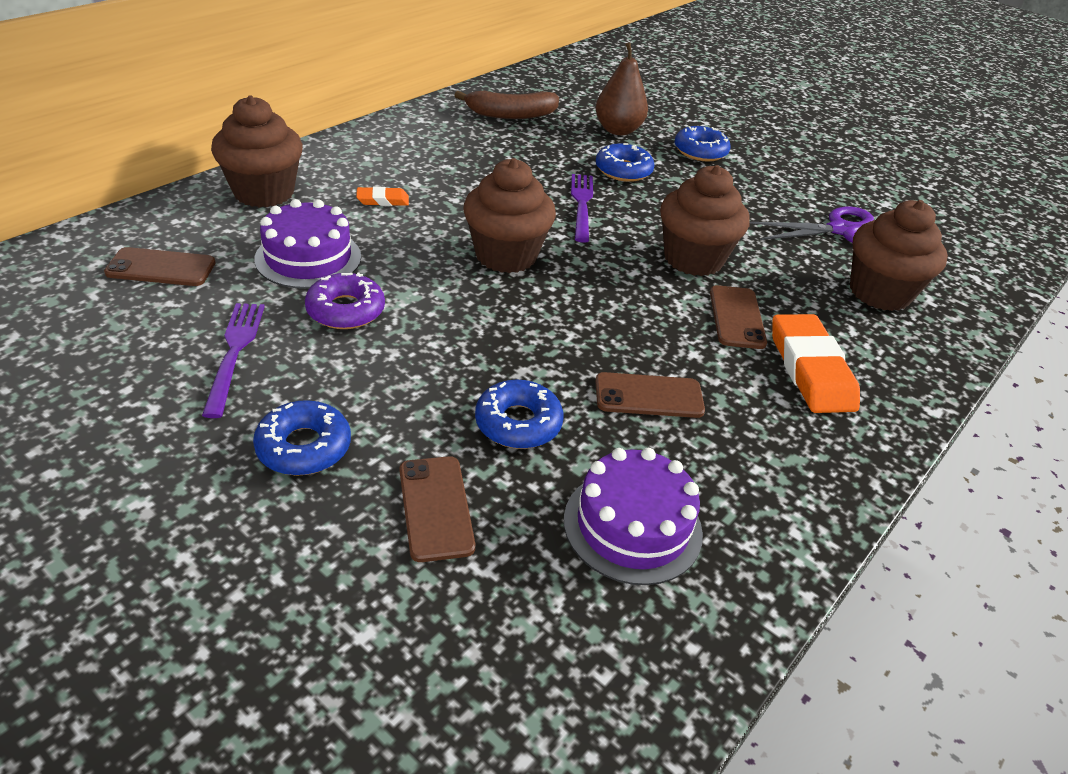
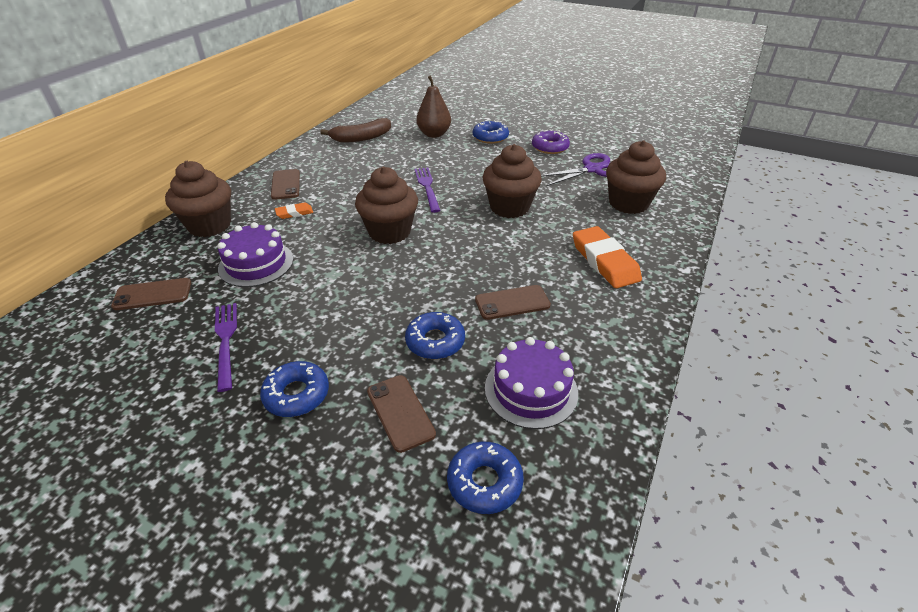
camera: 10 degrees left, 0 degrees up
(345, 310) = (294, 293): purple donut -> purple donut (550, 147)
(623, 170) = (446, 160): blue donut -> blue donut (484, 482)
(737, 317) = (549, 239): brown phone -> brown phone (286, 184)

